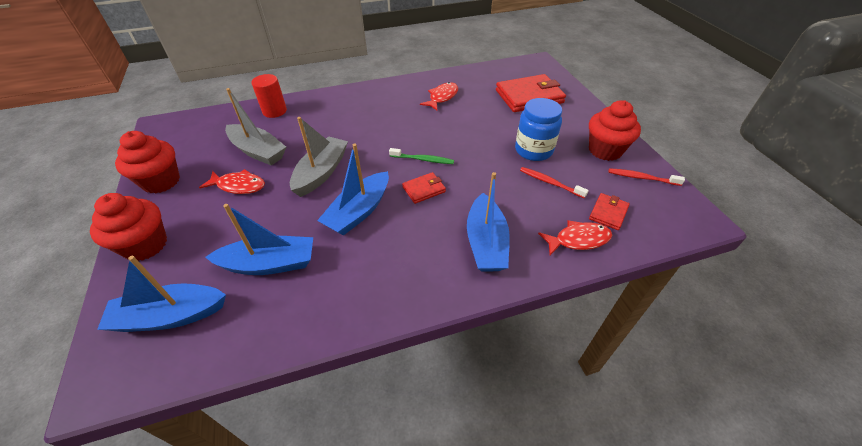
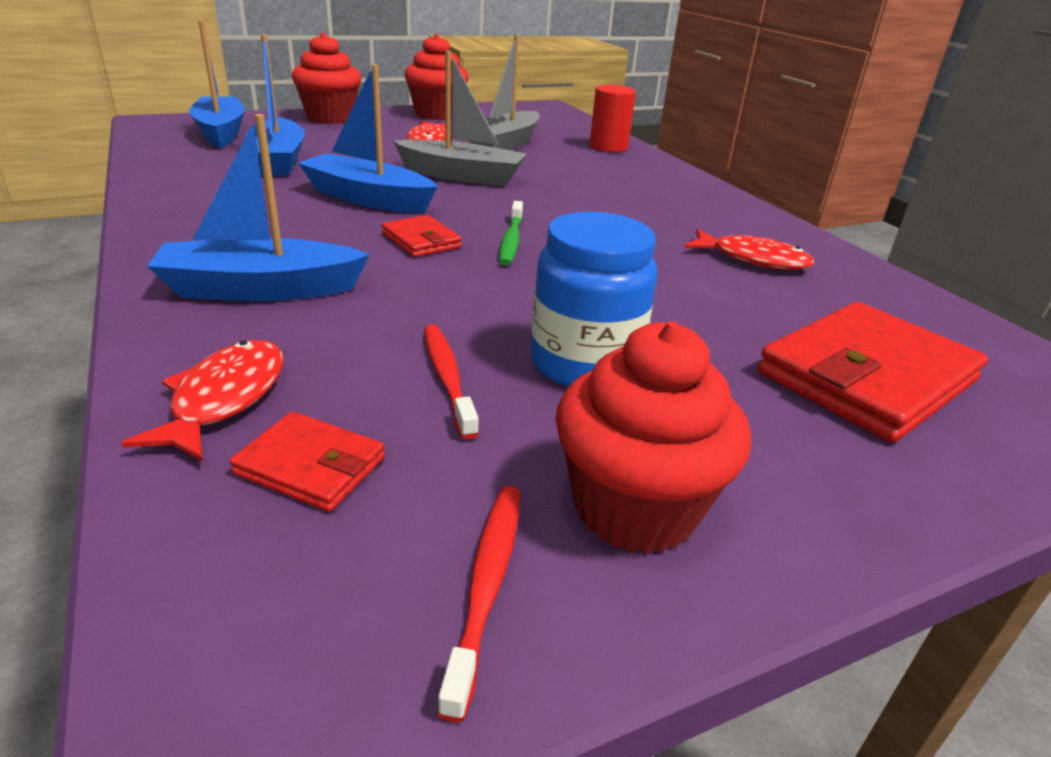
camera: 80 degrees right, 15 degrees down
(529, 96) = (866, 377): red wallet -> red wallet turned 75 degrees clockwise
(550, 183) = (447, 378): red toothbrush -> red toothbrush turned 45 degrees counterclockwise
(578, 240) = (224, 399): red fish -> red fish turned 150 degrees counterclockwise

